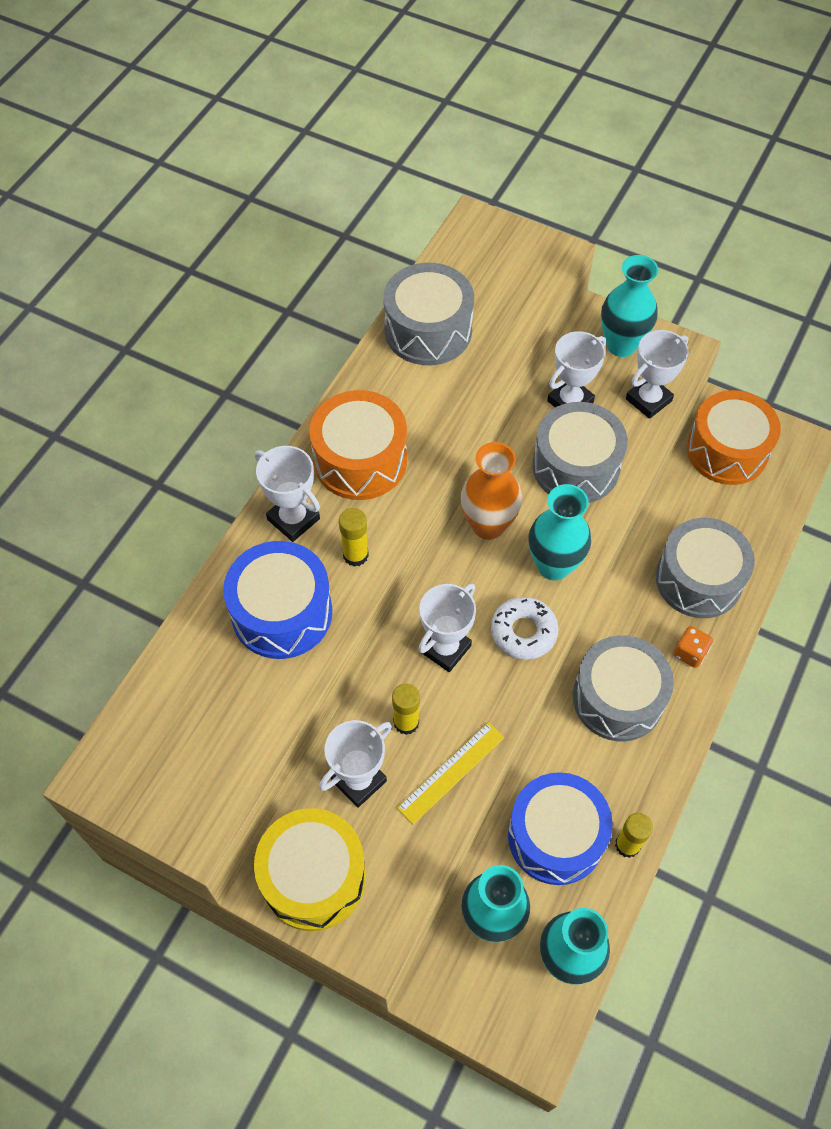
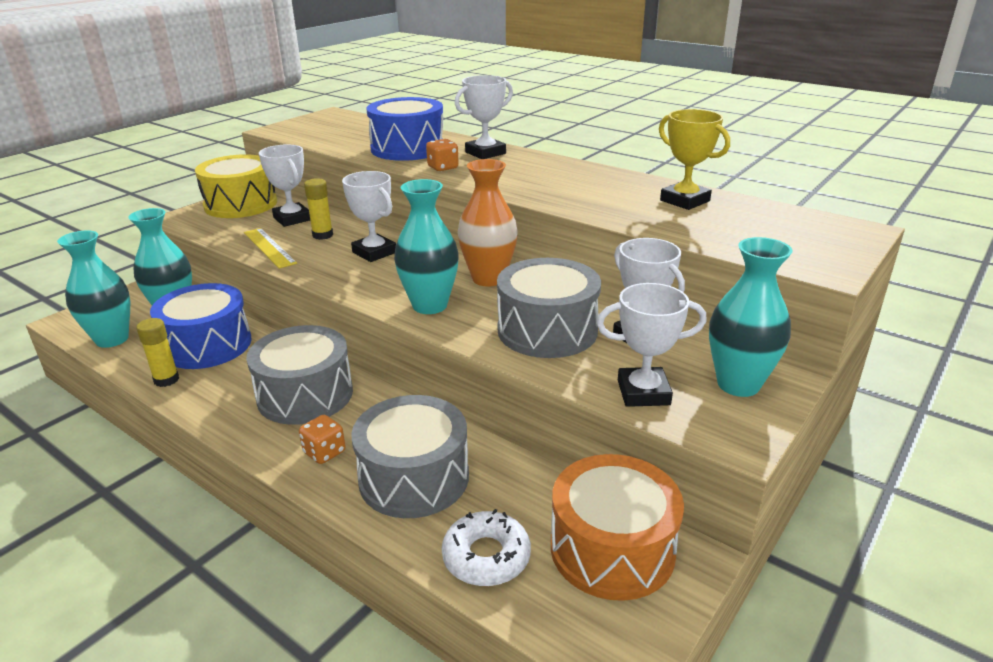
camera: 100 degrees right, 30 degrees down
(355, 555) = (443, 168): yellow glue stick -> orange dice
(360, 460) = (534, 172): orange drum -> none
(428, 330) = (684, 201): grey drum -> yellow trophy
(523, 632) = (368, 285): white donut -> white donut (486, 556)
(648, 400) = (643, 392): white trophy -> white trophy turned 60 degrees counterclockwise

